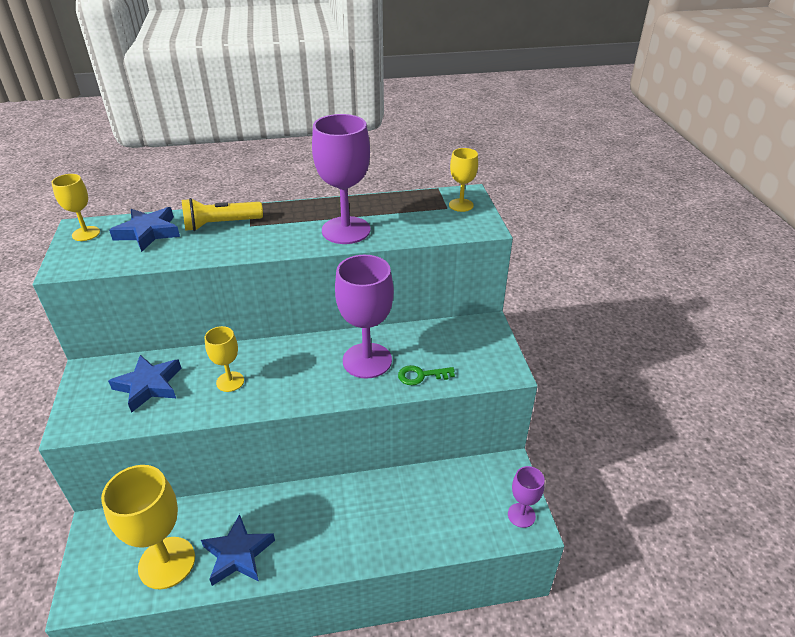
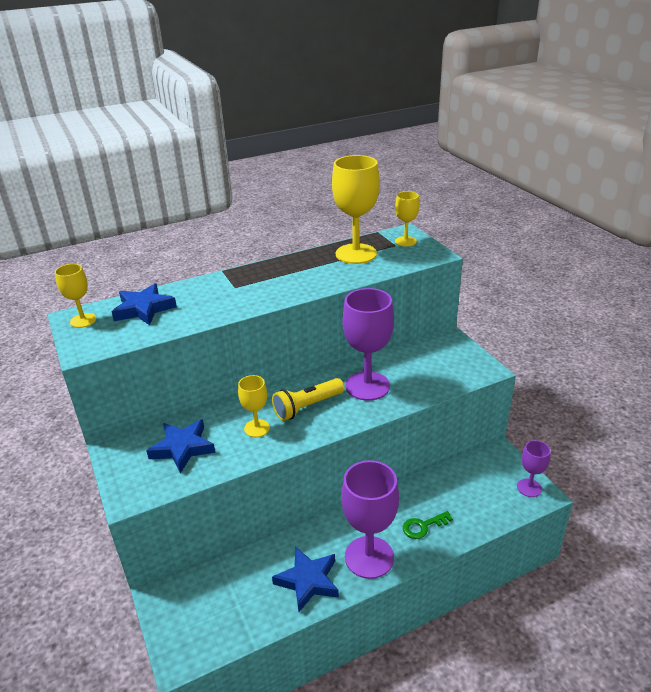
camera: 15 degrees left, 5 degrees down
(167, 562) = (246, 606): yellow goblet -> yellow goblet (356, 254)
(221, 224) = (207, 291): yellow flashlight -> yellow flashlight (307, 407)
(346, 230) = (323, 276): purple goblet -> purple goblet (369, 557)
(421, 375) = (420, 387): green key -> green key (423, 526)

